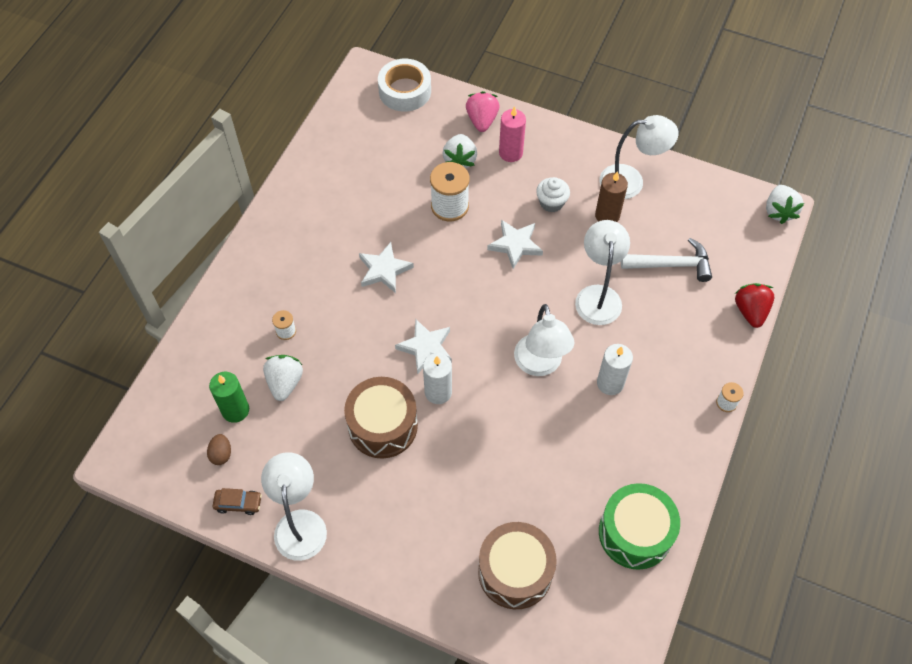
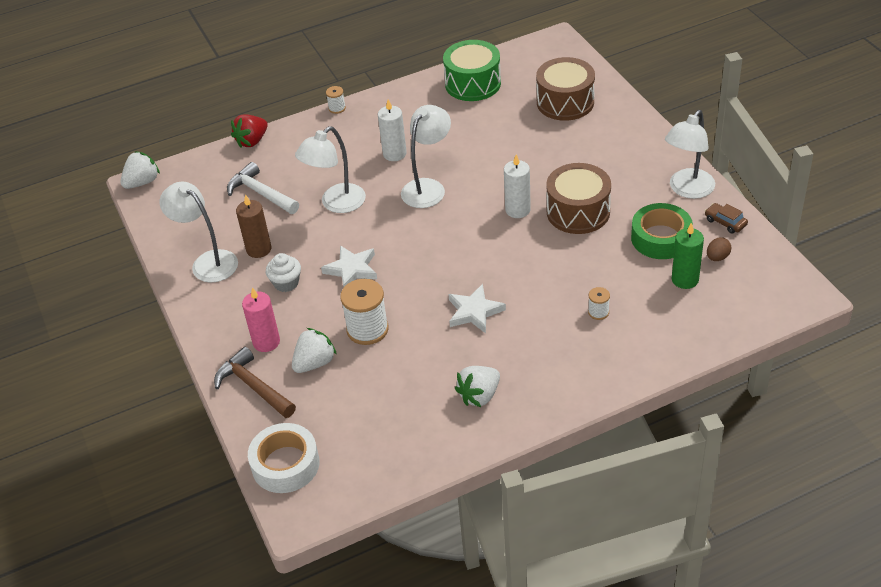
camera: 135 degrees left, 15 degrees down
(285, 383) = (629, 277): white strawberry -> white strawberry (479, 395)
(286, 444) = (661, 238): none -> green tape
(426, 347) = (498, 241): white star -> none
(482, 120) = (254, 387): pink strawberry -> brown hammer

